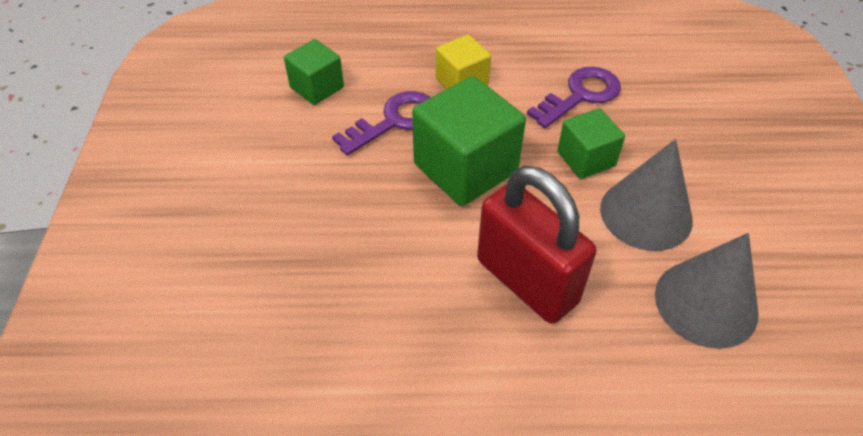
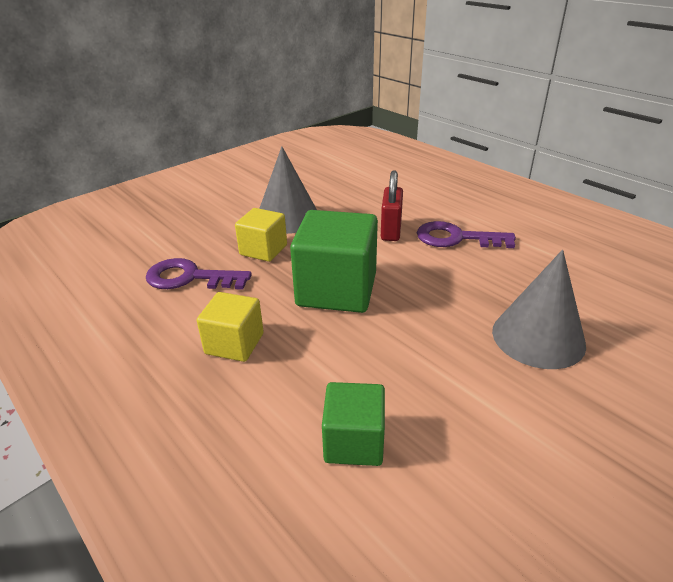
camera: 130 degrees left, 15 degrees down
(394, 121) = (333, 352): purple key -> purple key (456, 238)
(526, 281) = (391, 231): red padlock -> red padlock, size x0.59
(586, 159) = (263, 250): green cube -> yellow cube
(706, 303) = (328, 188): grey cone -> grey cone (538, 337)

